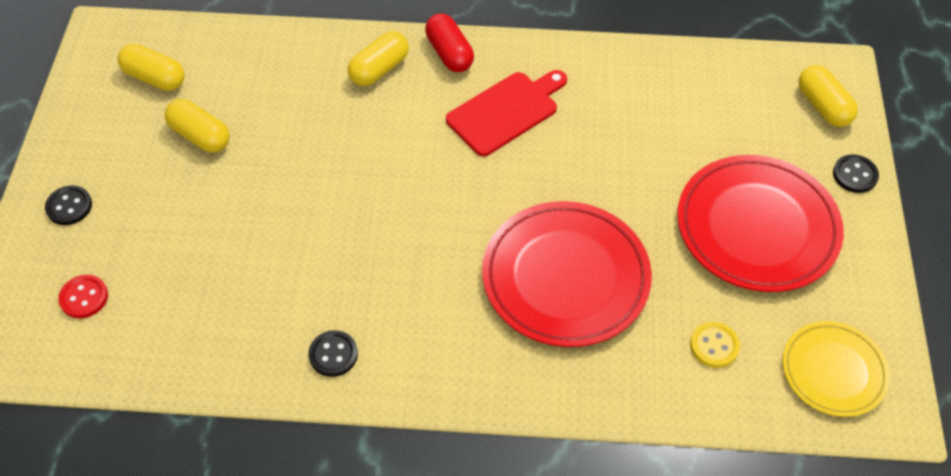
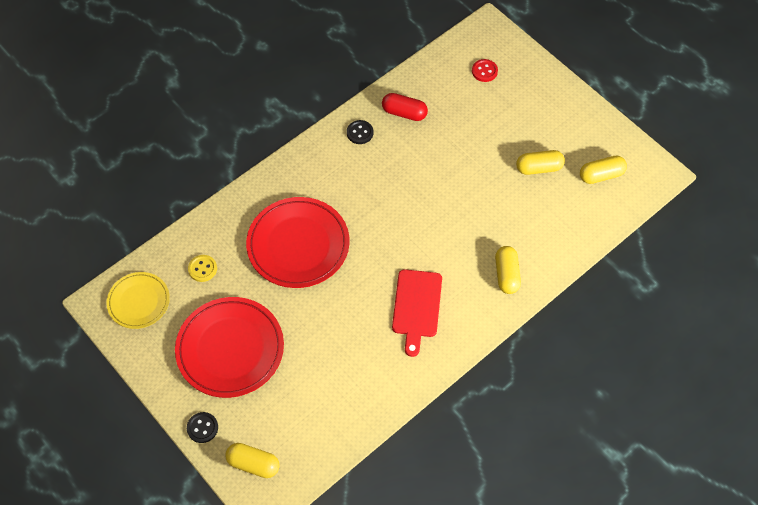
camera: 135 degrees right, 5 degrees up
(69, 206) = (544, 94): black button -> none
(449, 53) = (484, 316): red capsule -> red capsule (404, 113)

